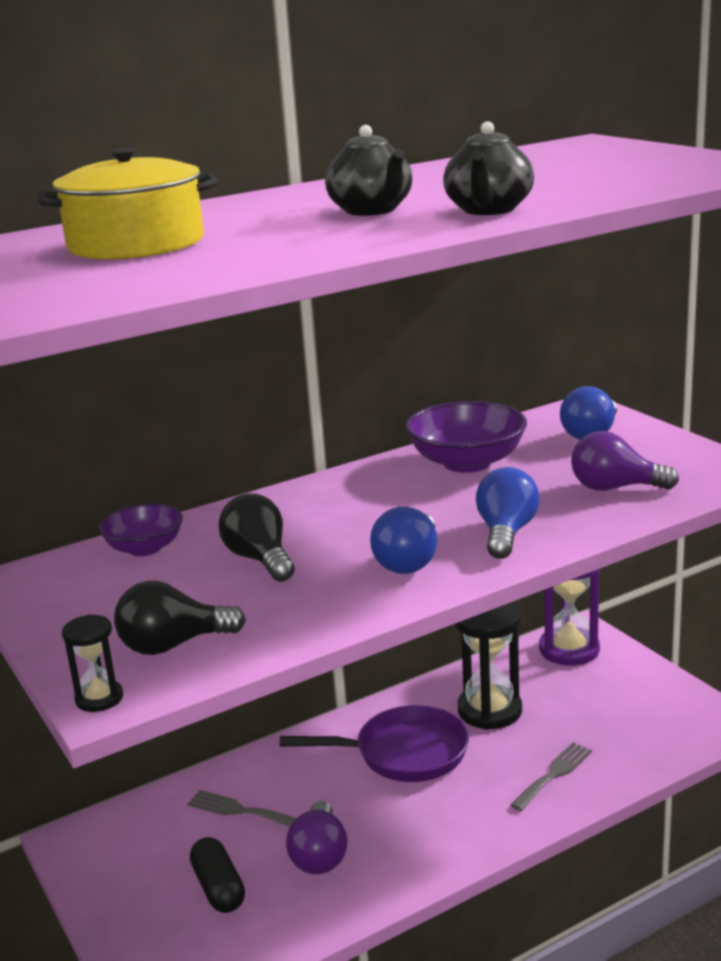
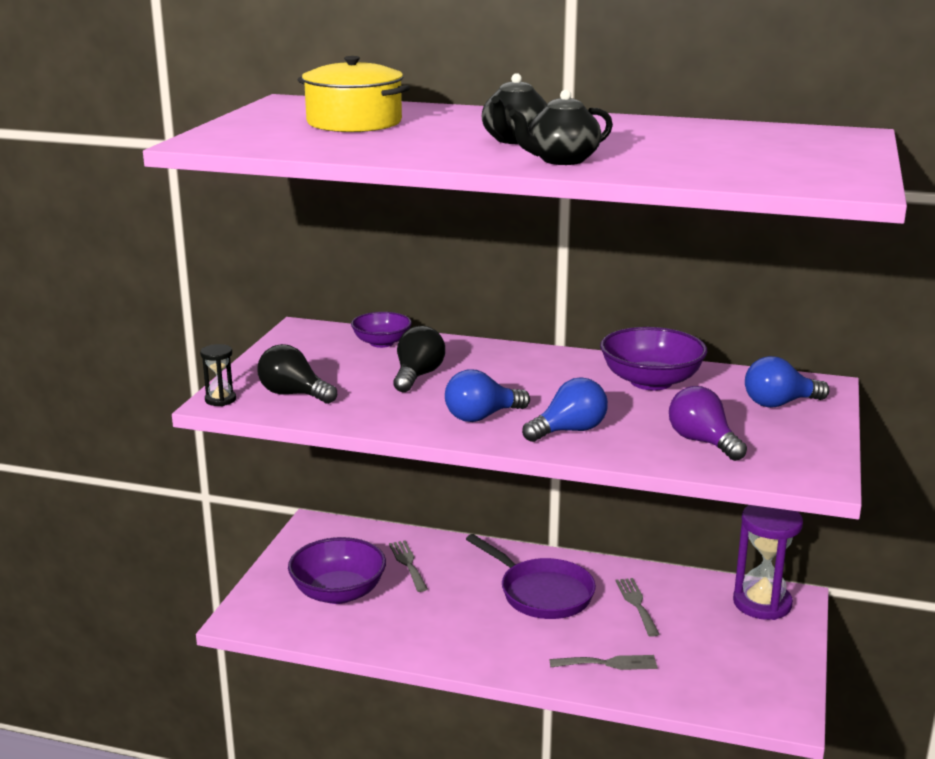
camera: 45 degrees right, 0 degrees up
(219, 888) = (338, 592): black capsule -> purple bowl
(319, 856) = (407, 612): purple light bulb -> none
(489, 710) = (636, 604): black hourglass -> grey fork

